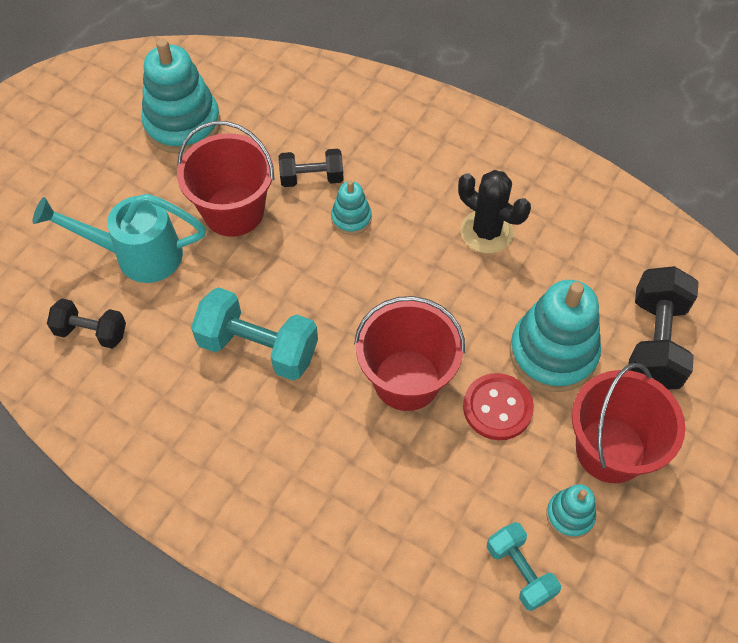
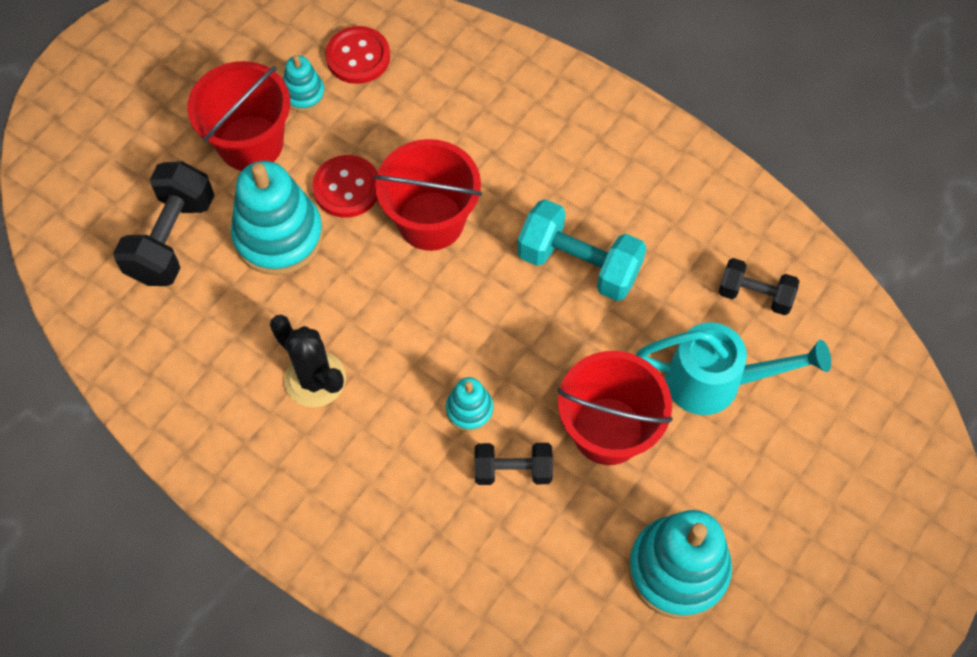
camera: 175 degrees left, 5 degrees up
(520, 571) = (358, 57): turquoise dumbbell -> red button

